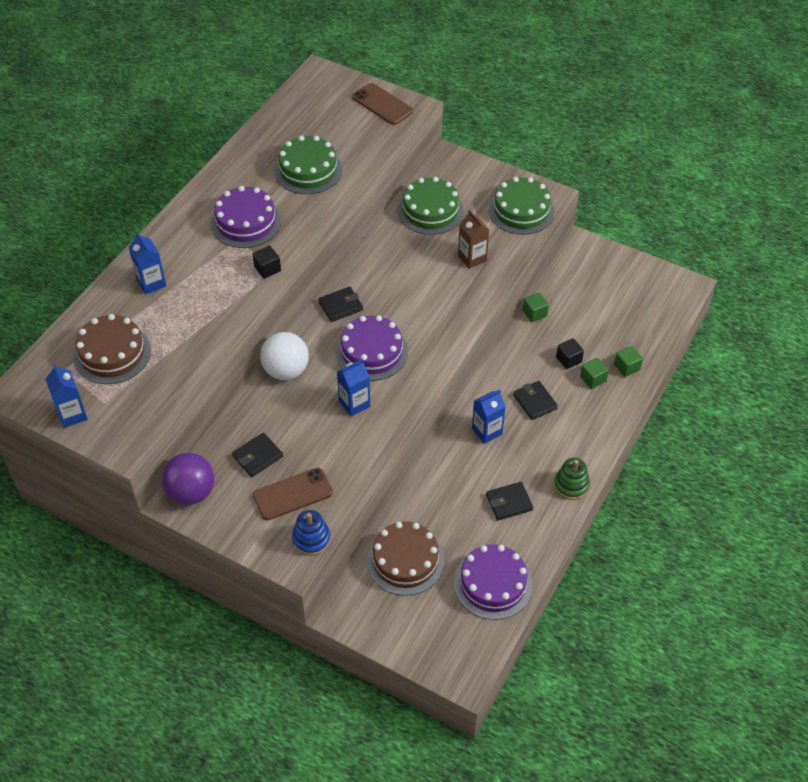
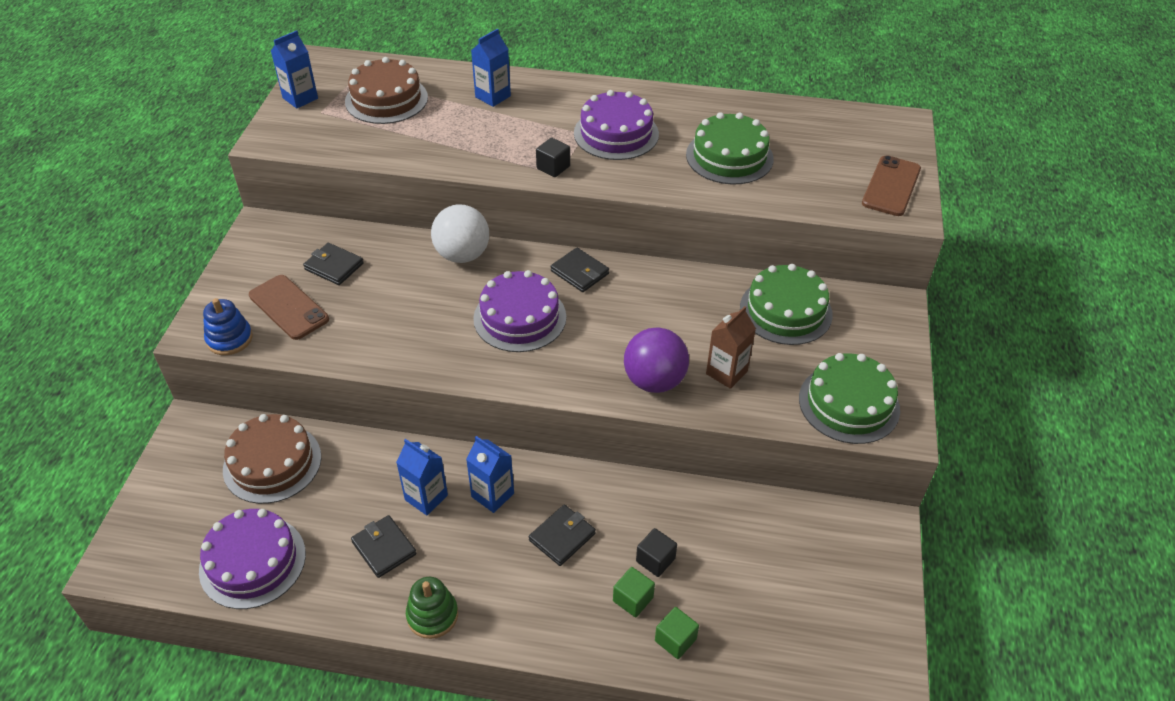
camera: 70 degrees right, 5 degrees down
(191, 492) = (274, 232): purple ball -> purple ball (654, 381)
(354, 404) = (434, 323): blue carton -> blue carton (426, 497)
(534, 313) = (720, 498): green cube -> none

